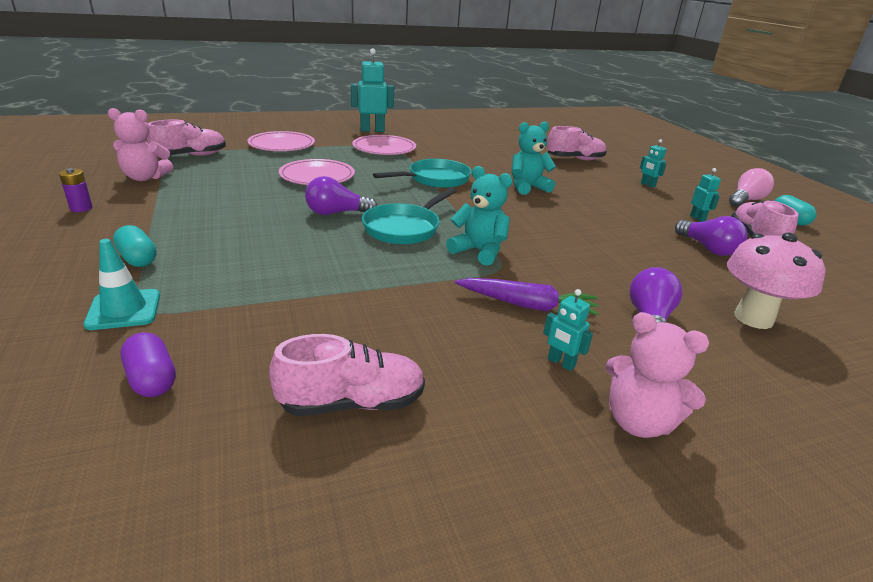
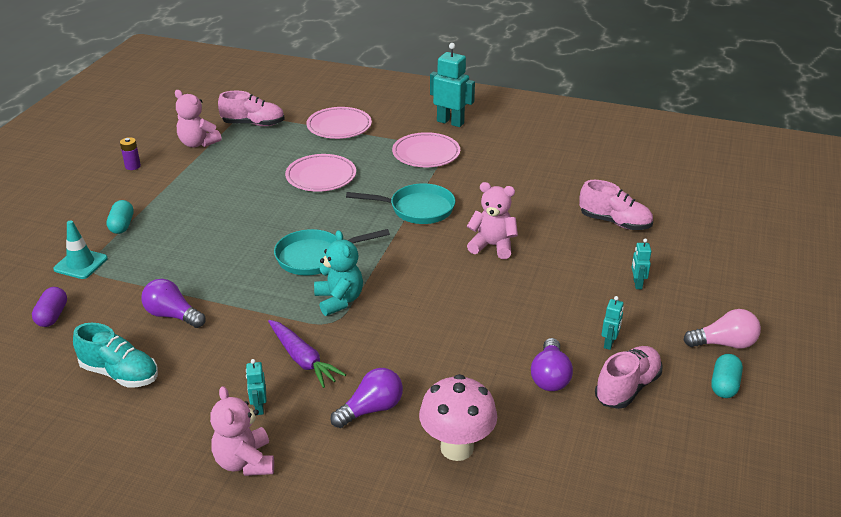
camera: 40 degrees right, 5 degrees up
(336, 213) = (285, 224): purple light bulb -> purple light bulb (172, 315)
(352, 403) = (120, 374): pink shoe -> turquoise shoe
(527, 187) = (492, 246): turquoise teddy bear -> pink teddy bear

